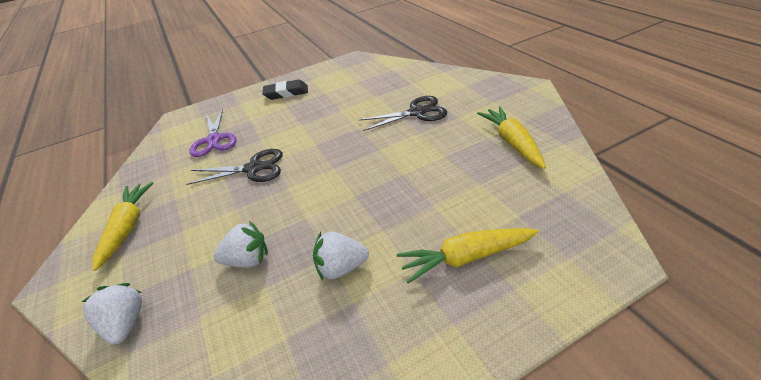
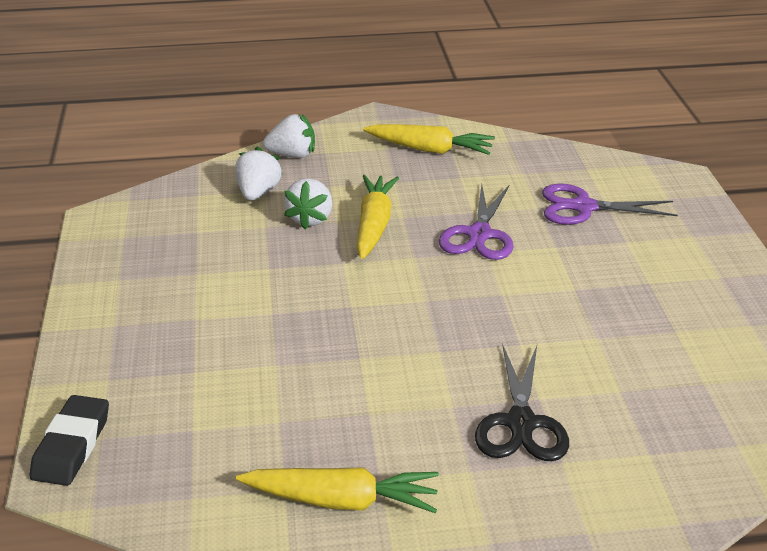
camera: 105 degrees right, 5 degrees down
(253, 168) = (479, 234): black scissors -> purple scissors
(286, 93) = (704, 288): black eraser -> black eraser (72, 445)
(341, 268) = (244, 274): white strawberry -> white strawberry (258, 193)
(466, 258) = (175, 360): yellow carrot -> yellow carrot (374, 225)

